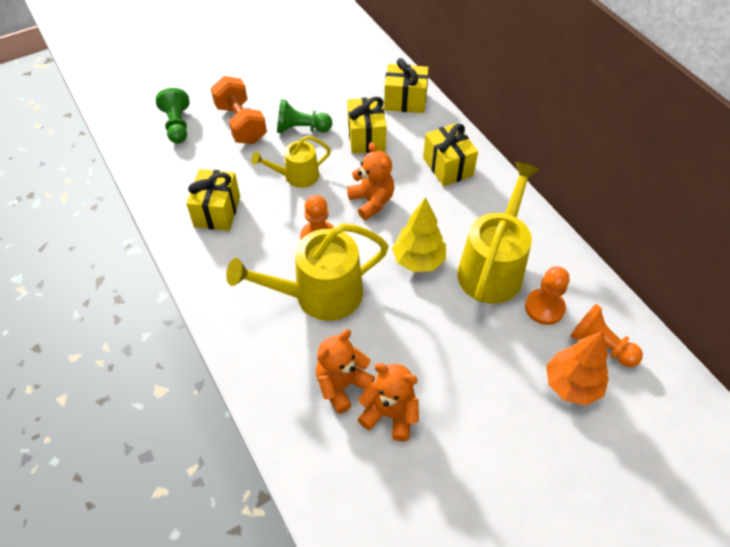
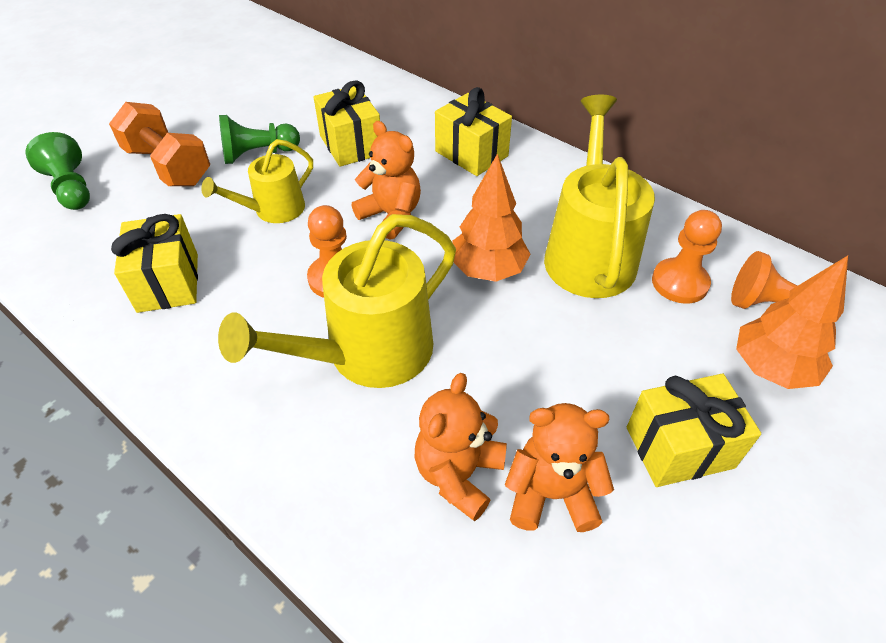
camera: 20 degrees left, 5 degrees down
(405, 101) = (383, 96): yellow gift -> yellow gift (679, 447)
(418, 260) = (488, 270): yellow tree -> orange tree

